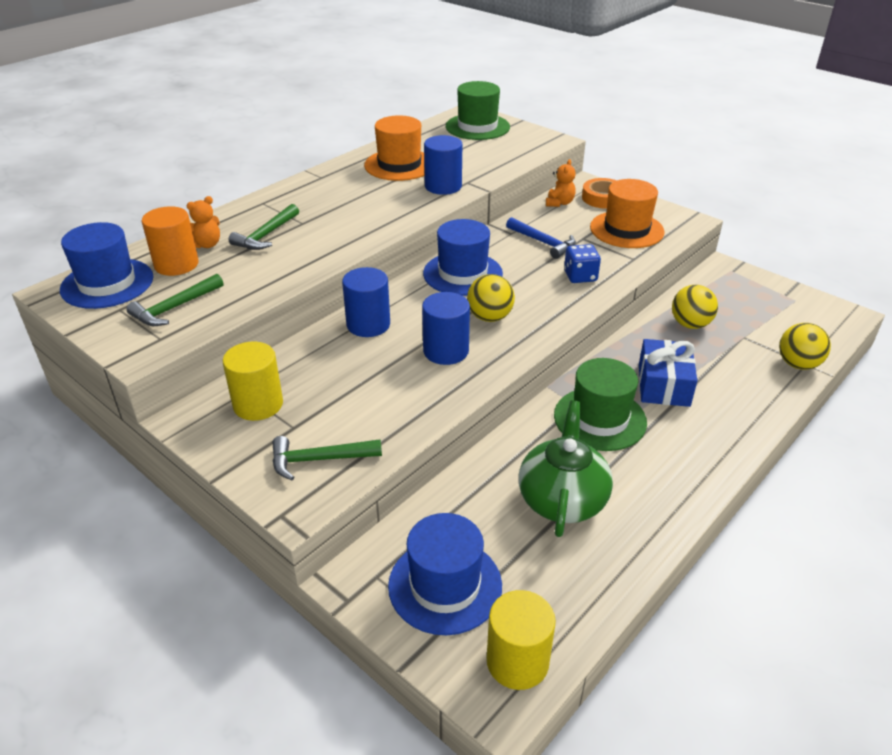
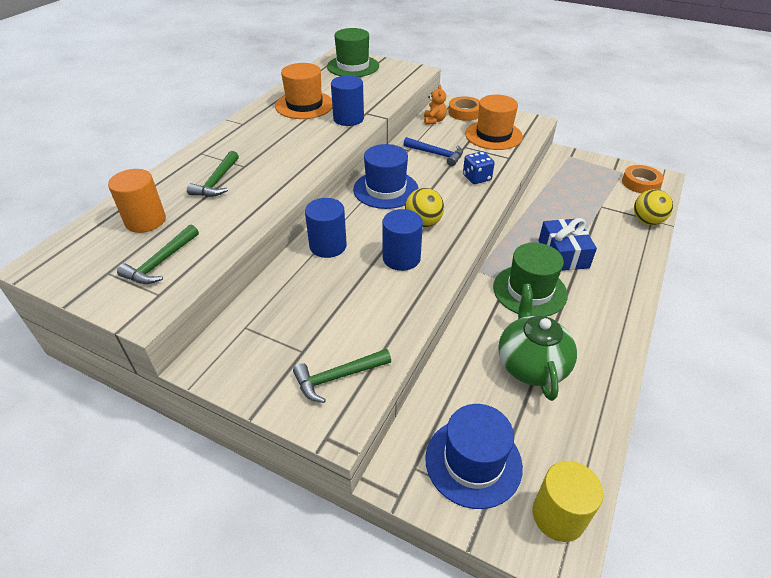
camera: 15 degrees left, 5 degrees up
(107, 283) = (86, 249): blue hat -> none
(206, 244) = (166, 198): orange teddy bear -> none
(258, 404) = (263, 336): yellow cylinder -> none
(690, 324) = (560, 202): yellow ball -> none
(813, 317) = (640, 183): none -> orange tape

